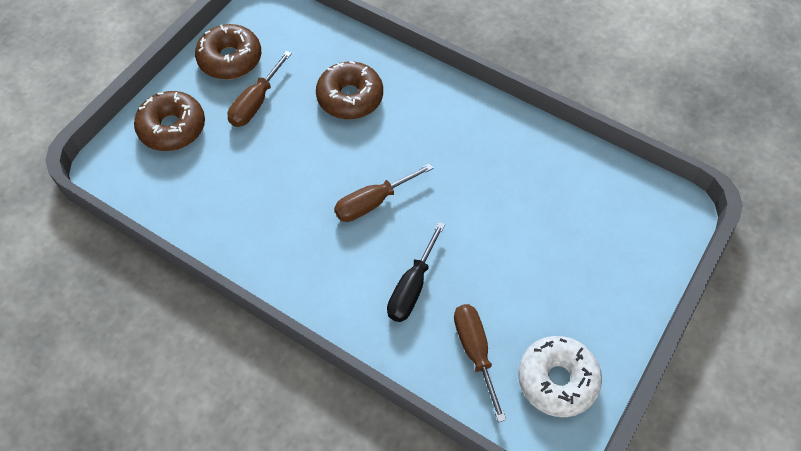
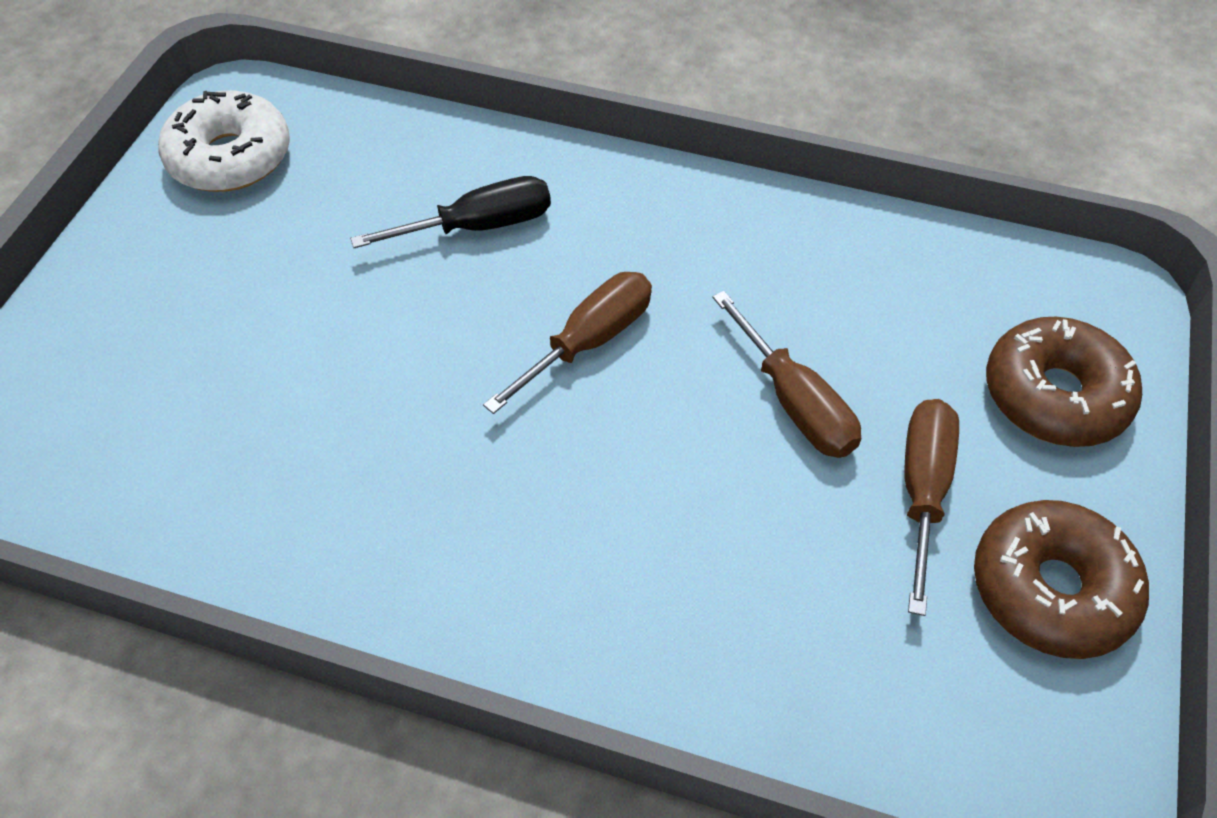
camera: 165 degrees right, 5 degrees down
(350, 97) = (720, 554): brown donut -> none
(412, 287) = (479, 226): black screwdriver -> black screwdriver turned 60 degrees clockwise
(475, 352) = (360, 166): brown screwdriver -> brown screwdriver (794, 402)

